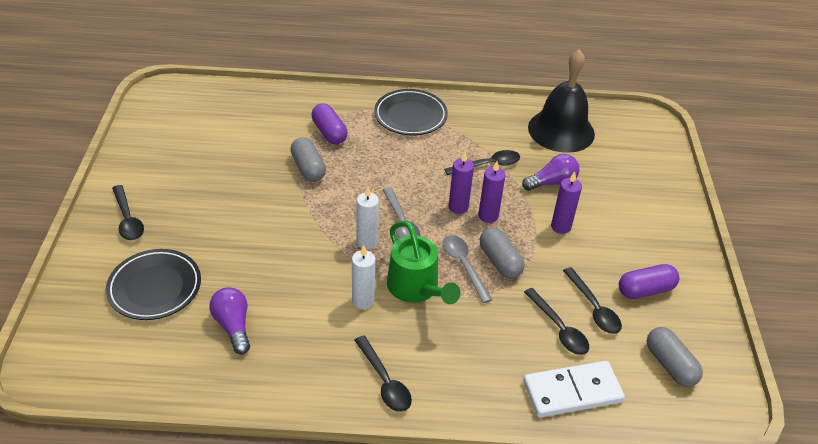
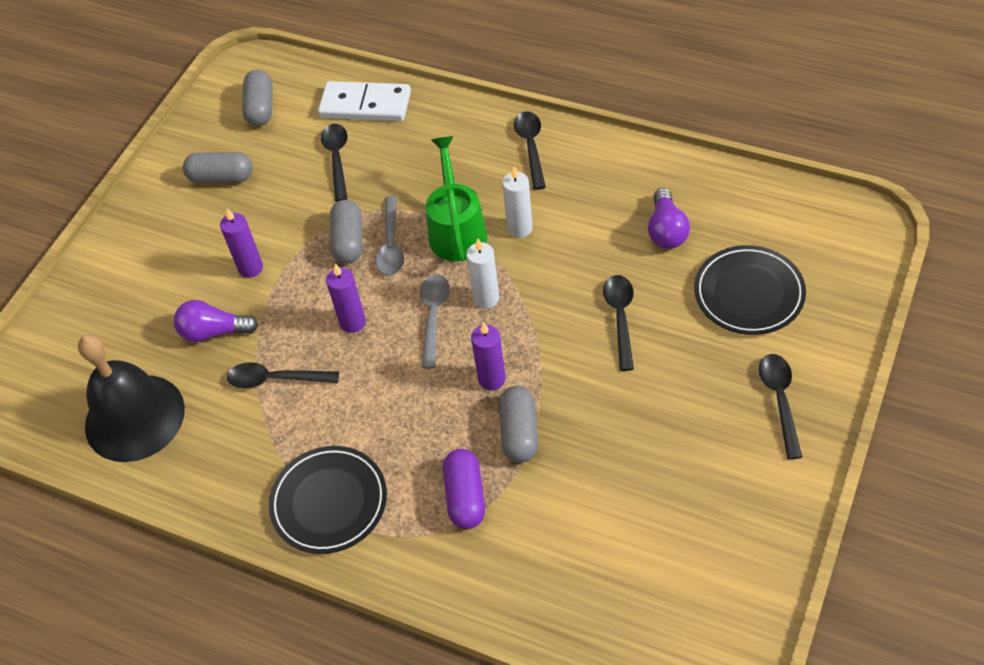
camera: 150 degrees left, 10 degrees up
(488, 216) = (324, 301): purple candle -> purple candle (492, 379)
(594, 308) = (288, 171): black spoon -> black spoon (620, 317)
(645, 290) = (221, 177): purple capsule -> grey capsule

